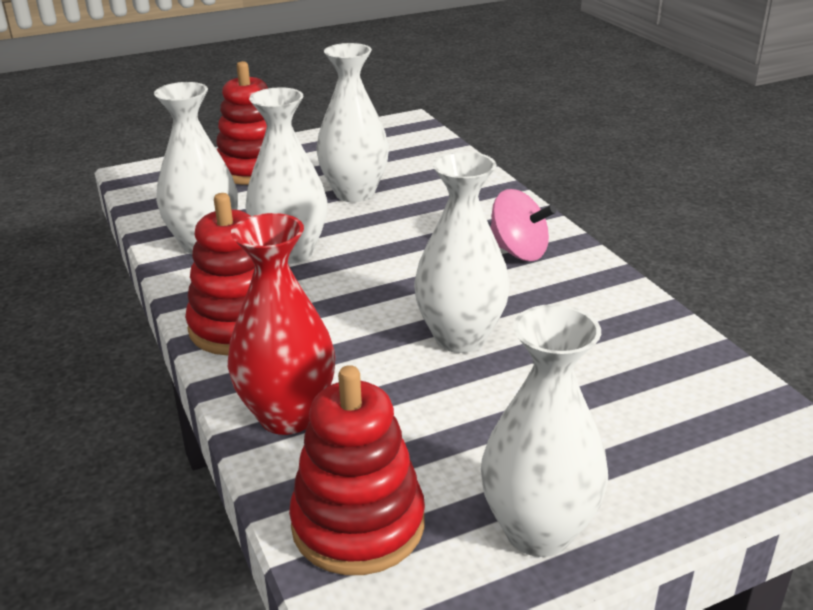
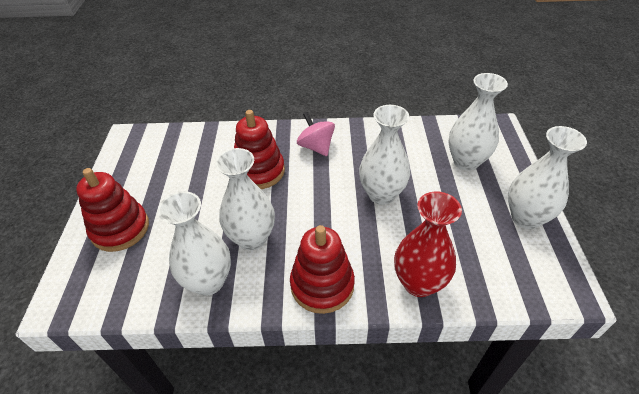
camera: 65 degrees left, 15 degrees up
(354, 193) = (201, 188): white vase -> white vase (466, 161)
(358, 524) = (509, 277): red stacking toy -> red stacking toy (259, 171)
(518, 252) = (316, 147): pink spinning top -> pink spinning top turned 90 degrees counterclockwise

